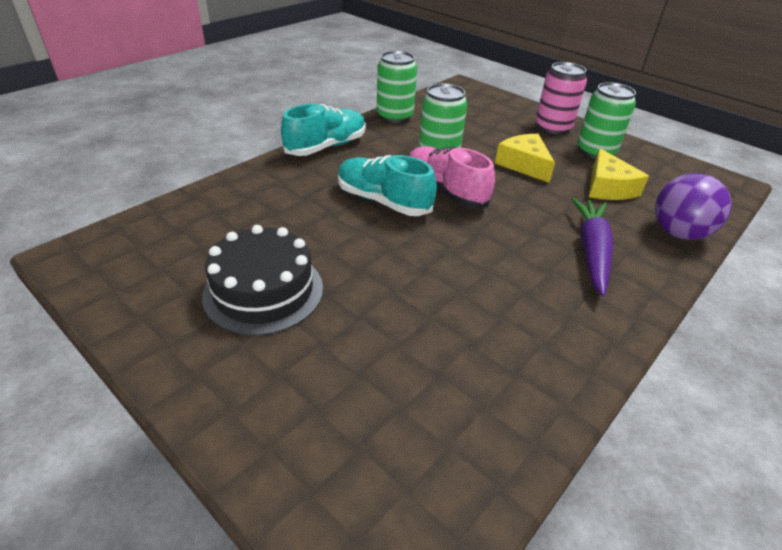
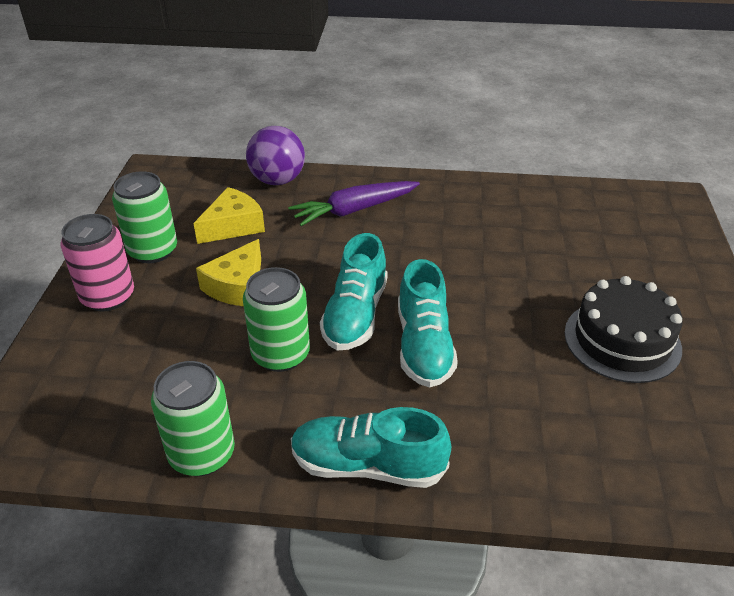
camera: 125 degrees left, 0 degrees up
(445, 191) = (355, 315): pink shoe -> turquoise shoe

